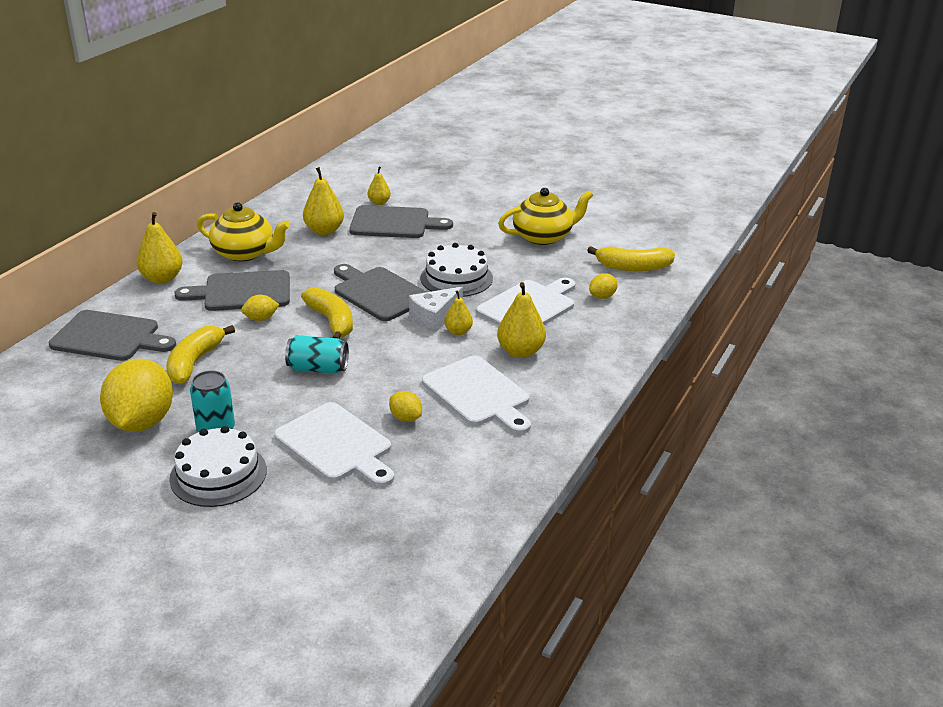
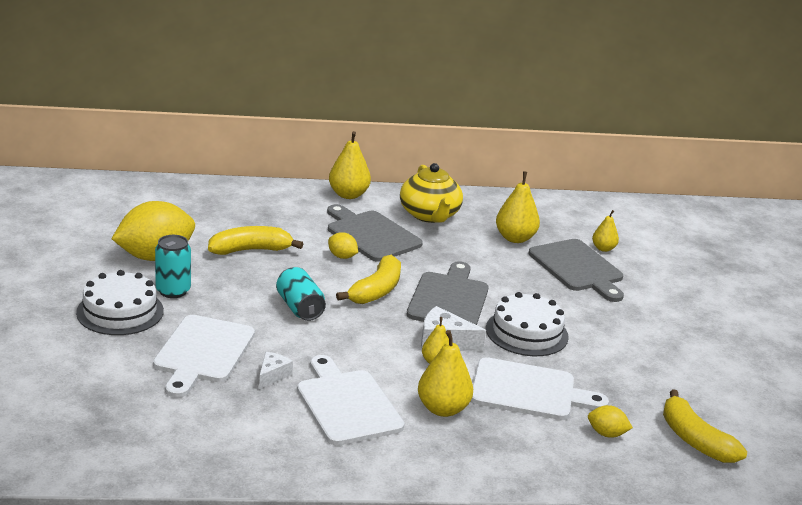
camera: 55 degrees right, 5 degrees down
(109, 337) = (246, 204): grey cutting board -> none
(405, 418) = (272, 375): yellow lemon -> white cheese
(478, 394) = (347, 404): white cutting board -> white cutting board turned 135 degrees clockwise
(543, 236) = (675, 361): yellow teapot -> none

